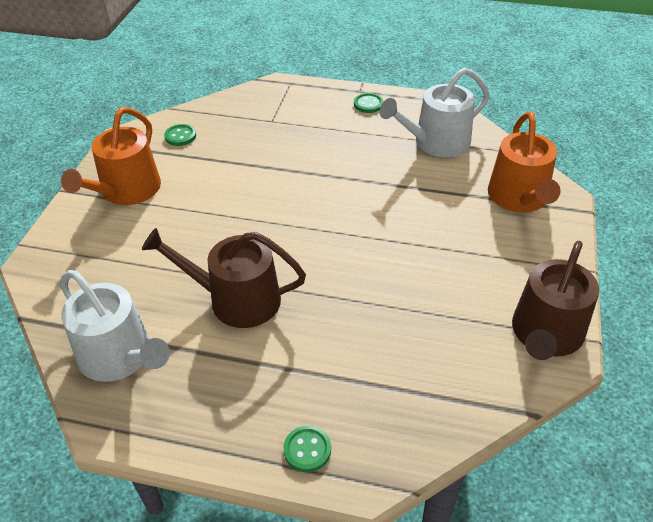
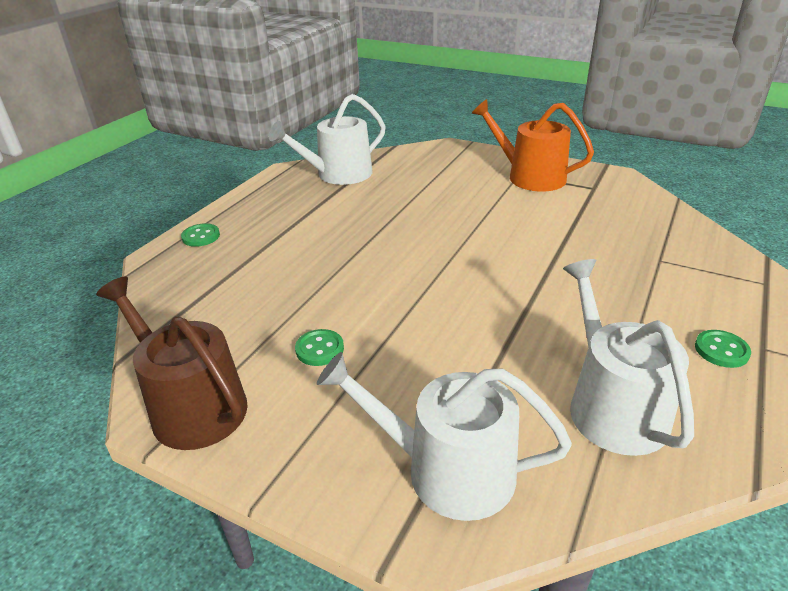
camera: 105 degrees right, 10 degrees down
(180, 136) = (621, 202): green button -> green button (319, 349)
(235, 299) = (367, 218): brown watering can -> none
(519, 198) = (446, 470): orange watering can -> white watering can

